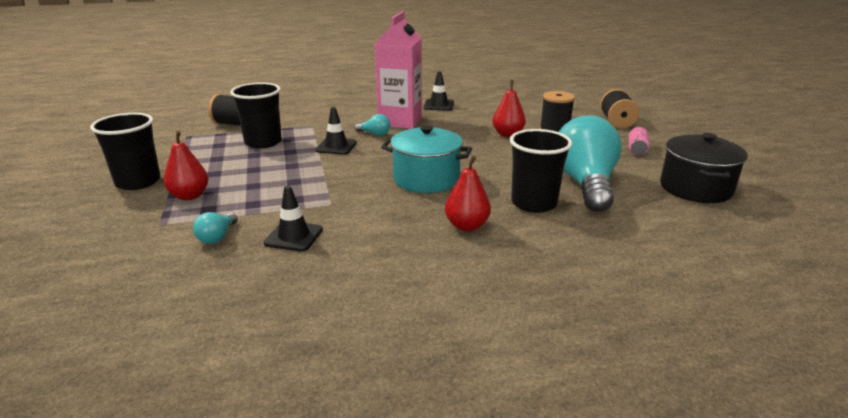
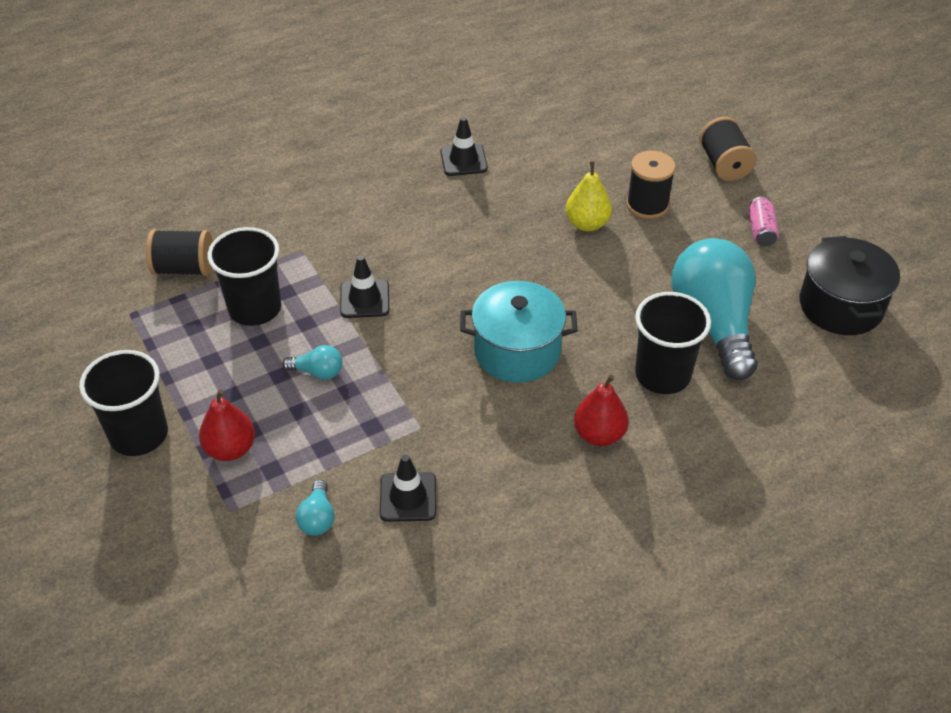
camera: 15 degrees left, 20 degrees up
(374, 134) = (403, 257): turquoise light bulb -> turquoise light bulb (318, 372)
(400, 121) = (425, 217): pink carton -> none
(508, 134) = (587, 224): red pear -> yellow pear

